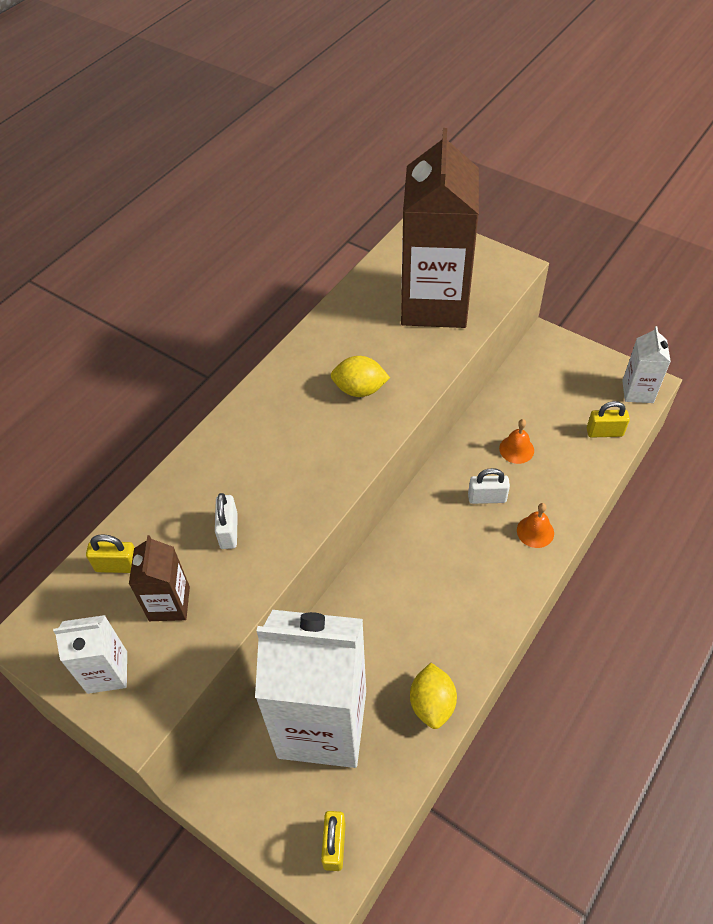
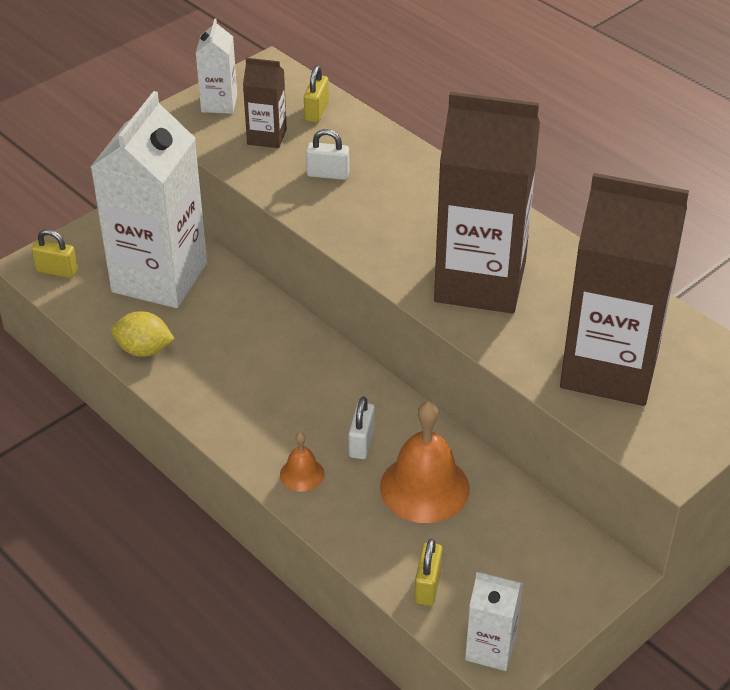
camera: 100 degrees right, 10 degrees down
(359, 389) = (480, 282): yellow lemon -> brown carton
(516, 449) = (424, 487): orange bell -> orange bell, size x1.99

